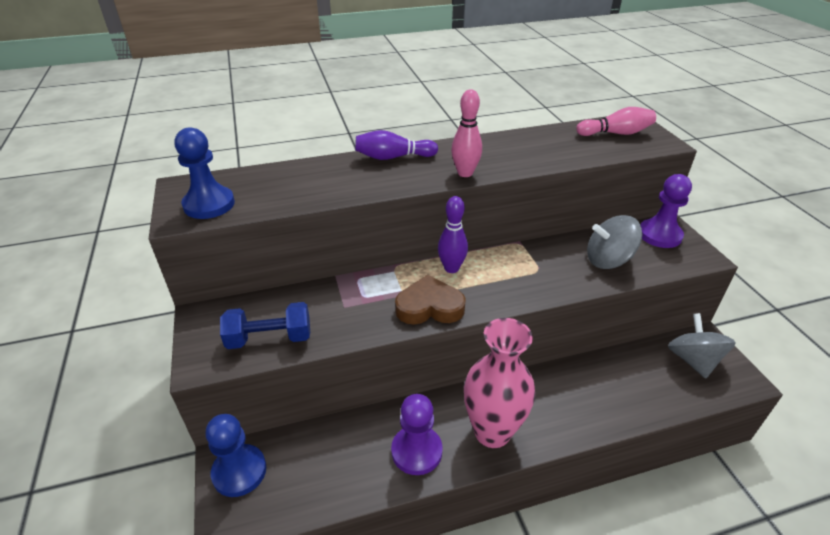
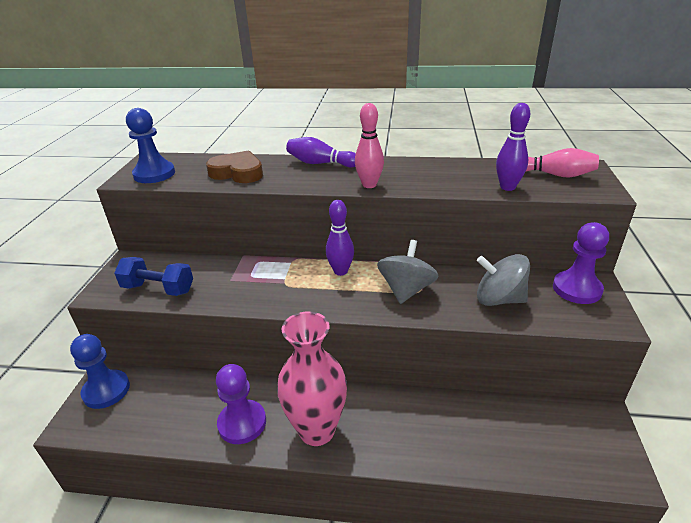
camera: 25 degrees right, 5 degrees down
(429, 307) = (296, 297): brown heart -> brown heart (237, 172)
(589, 153) = (507, 187): none -> purple bowling pin
(693, 360) = (573, 433): grey spinning top -> grey spinning top (406, 290)

